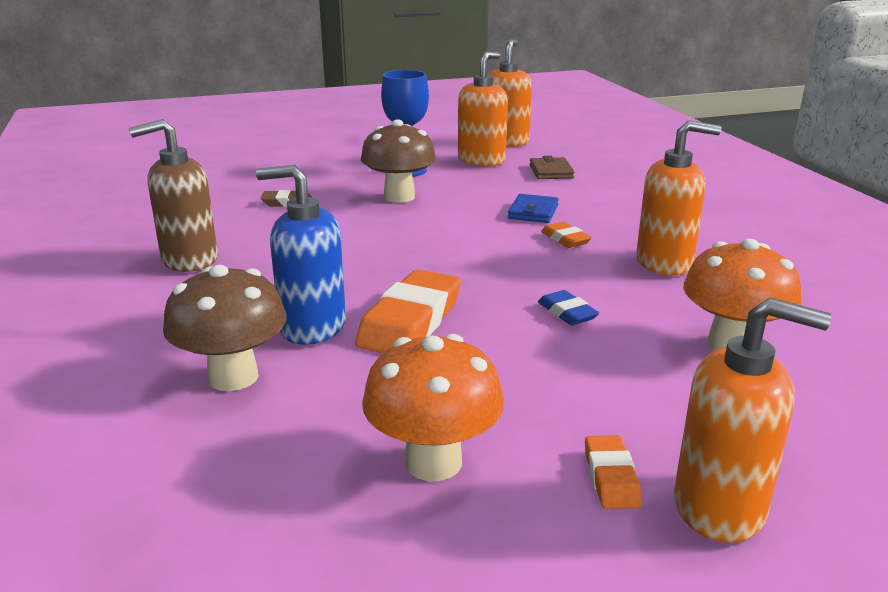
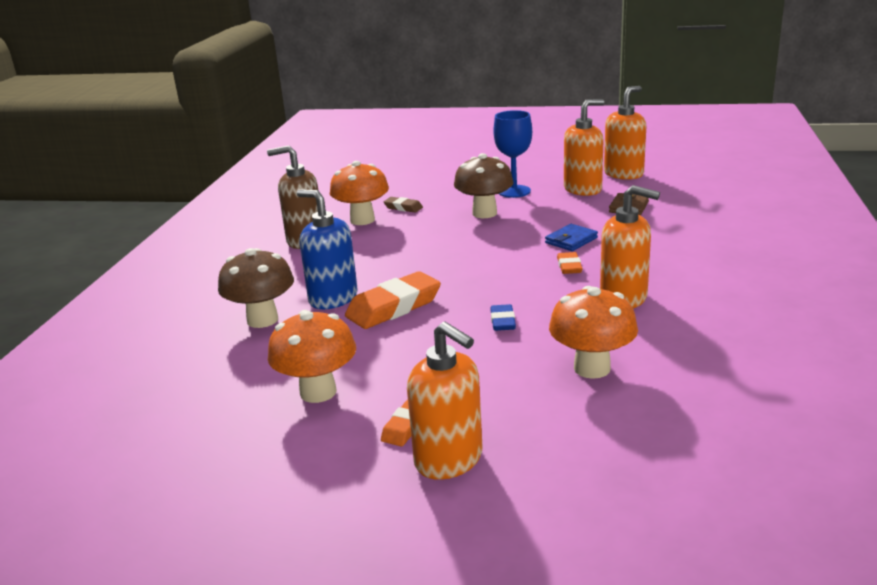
camera: 30 degrees right, 0 degrees up
(247, 224) = (362, 220): none -> orange mushroom

